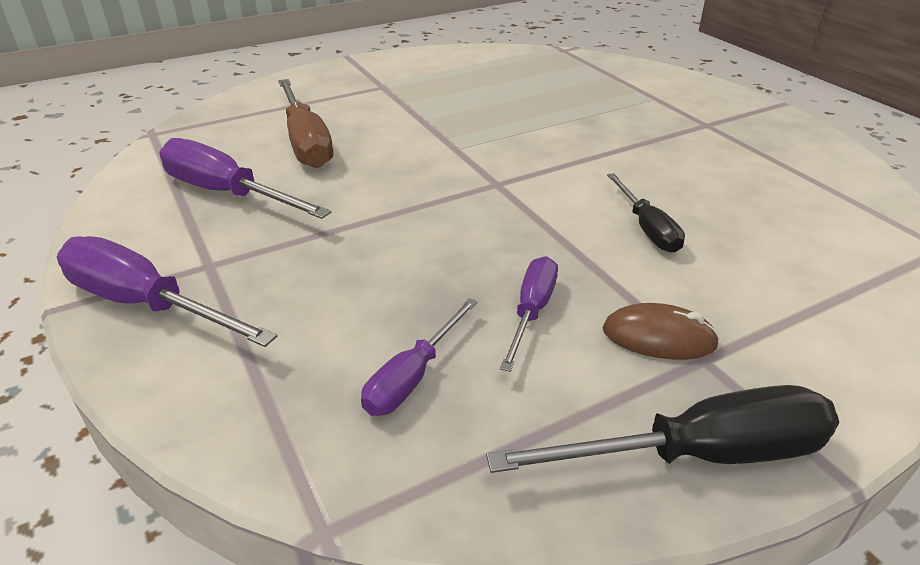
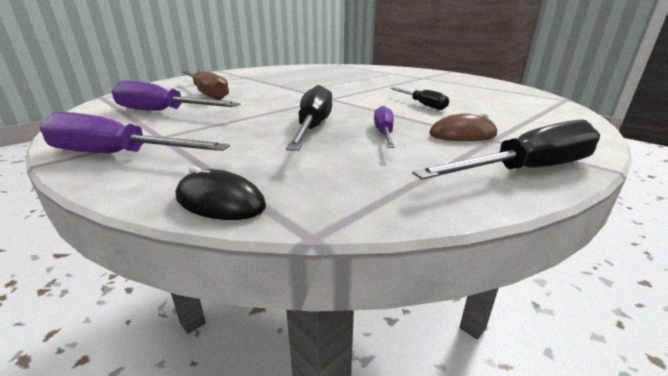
camera: 15 degrees left, 10 degrees down
(243, 437) = (220, 202): none -> black mouse
(412, 377) = (329, 163): purple screwdriver -> none
(430, 274) = (313, 127): none -> black screwdriver

